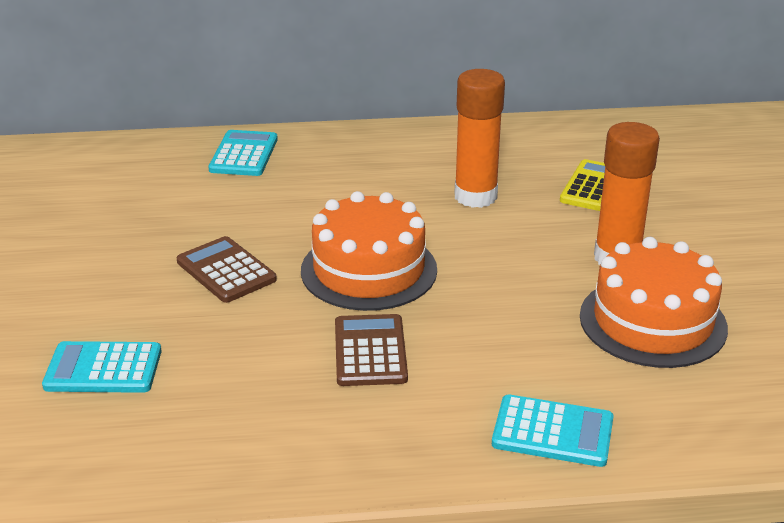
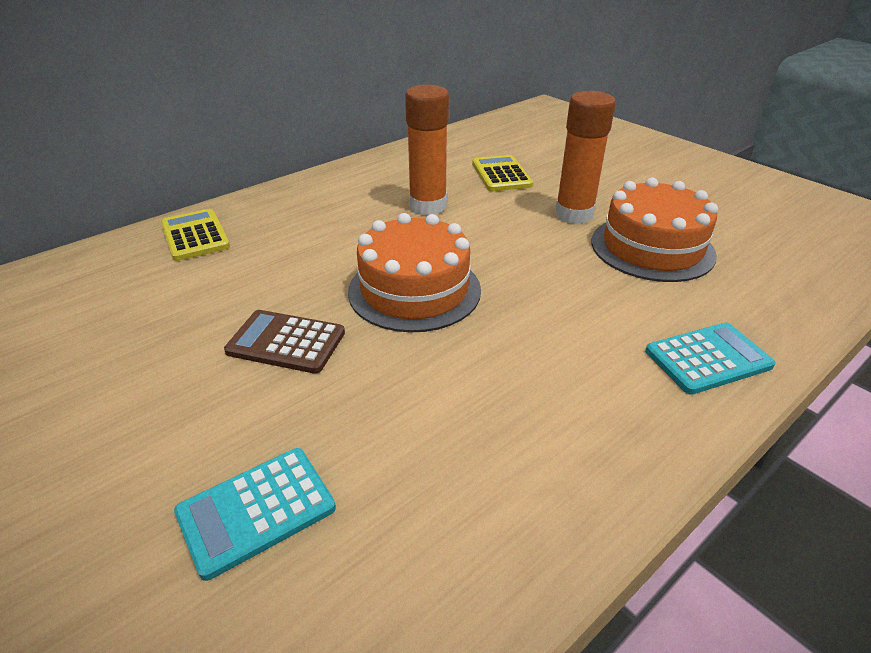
camera: 35 degrees left, 5 degrees up
(243, 154) = (195, 236): turquoise calculator -> yellow calculator
(370, 351) = (498, 358): brown calculator -> none

